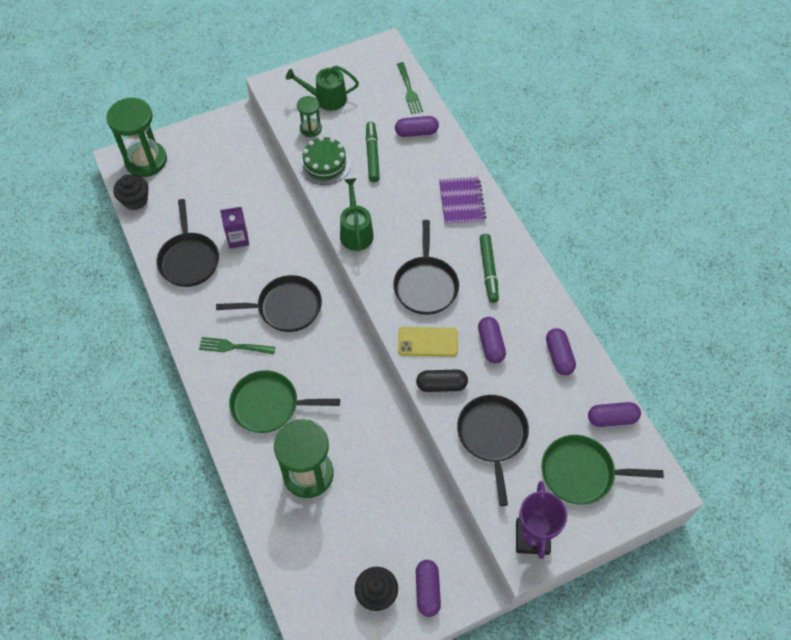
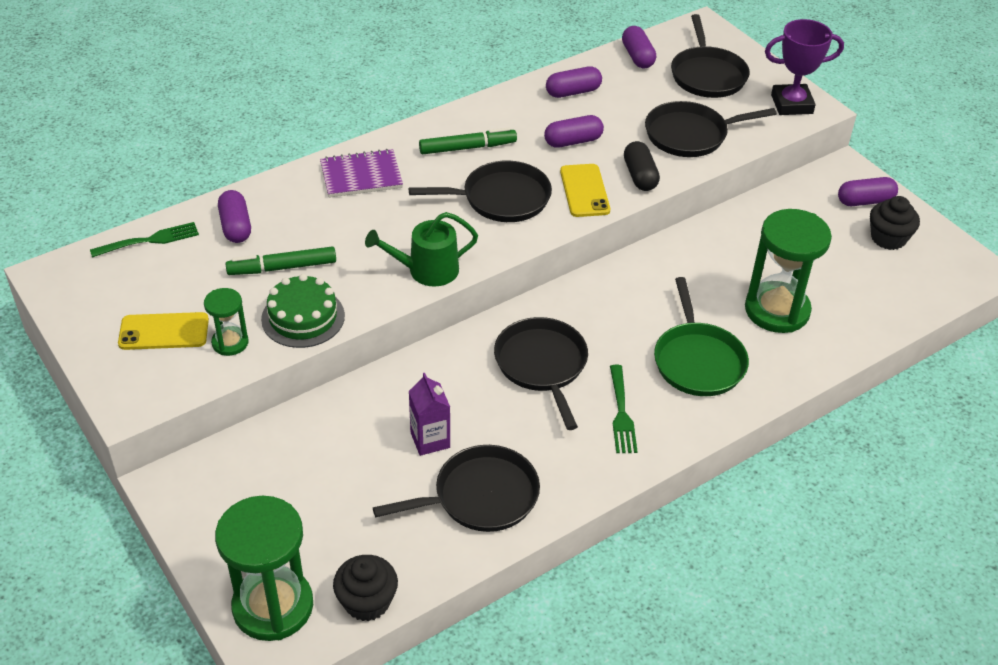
camera: 100 degrees left, 15 degrees down
(326, 98) = (164, 331): green watering can -> yellow phone
(581, 473) = (707, 75): green pan -> black pan

